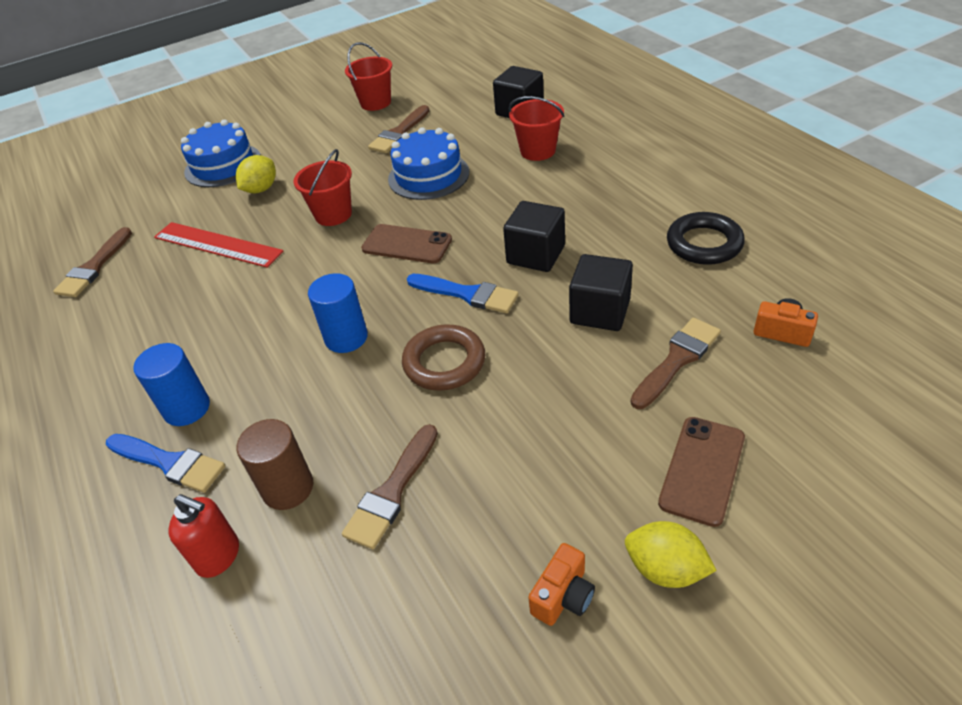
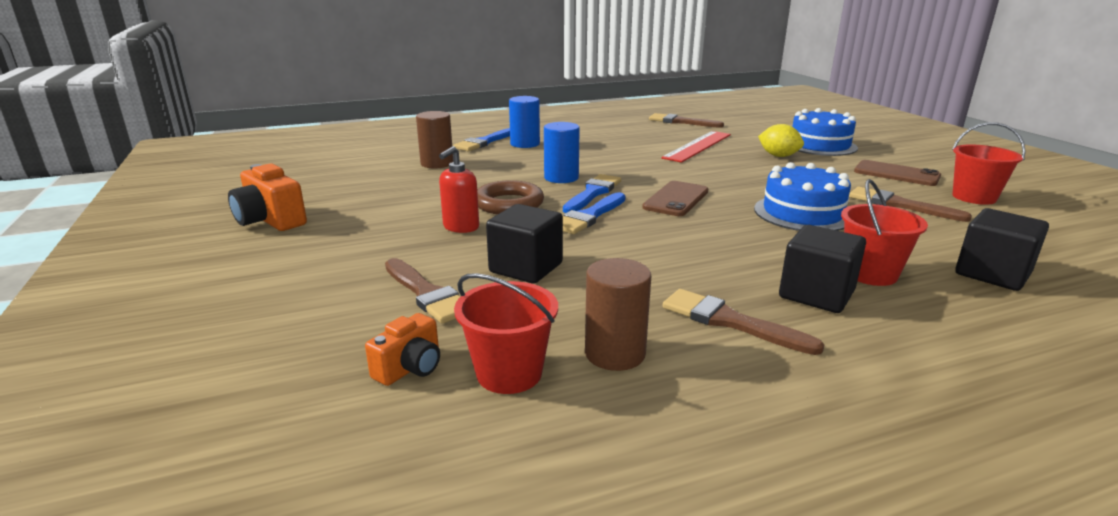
camera: 95 degrees right, 20 degrees down
(218, 556) = (407, 152): red soap dispenser -> red soap dispenser (461, 227)
(333, 214) = (733, 177): red bucket -> red bucket (509, 373)
(392, 491) = (404, 185): brown brush -> brown brush (730, 321)
(397, 303) = (593, 193): none -> blue brush
(535, 255) = (636, 249): black cube -> black cube (816, 294)
(563, 596) = (270, 220): orange camera -> orange camera, size x1.63
(665, 569) = (241, 252): yellow lemon -> none
(702, 470) = (297, 280): brown phone -> brown phone (896, 174)
(704, 244) = (615, 353): black ring -> brown cylinder

